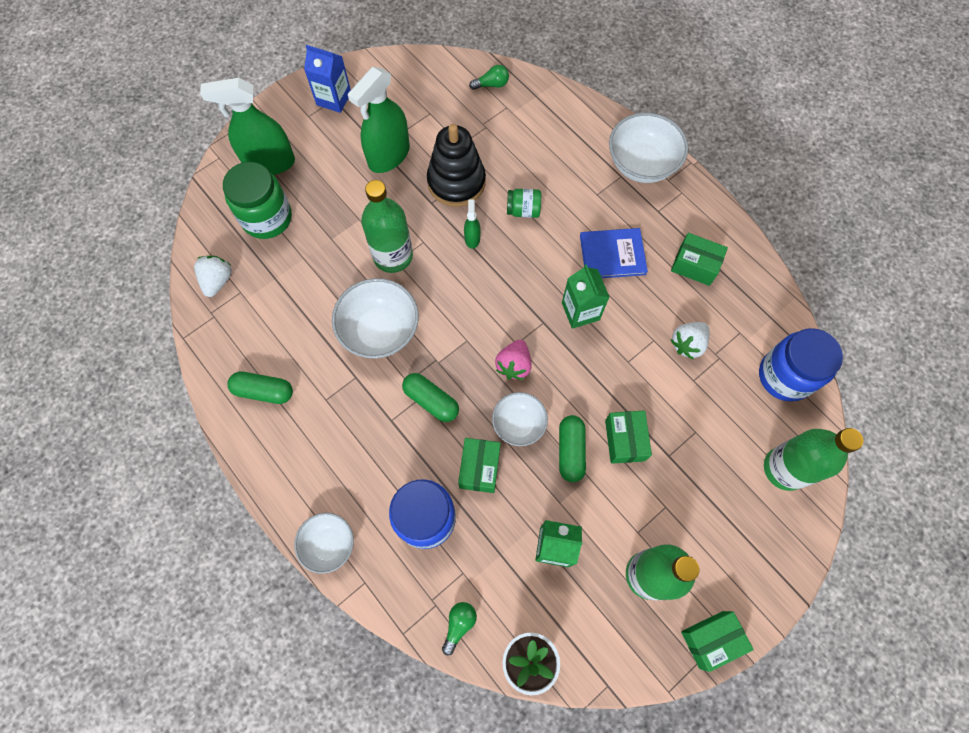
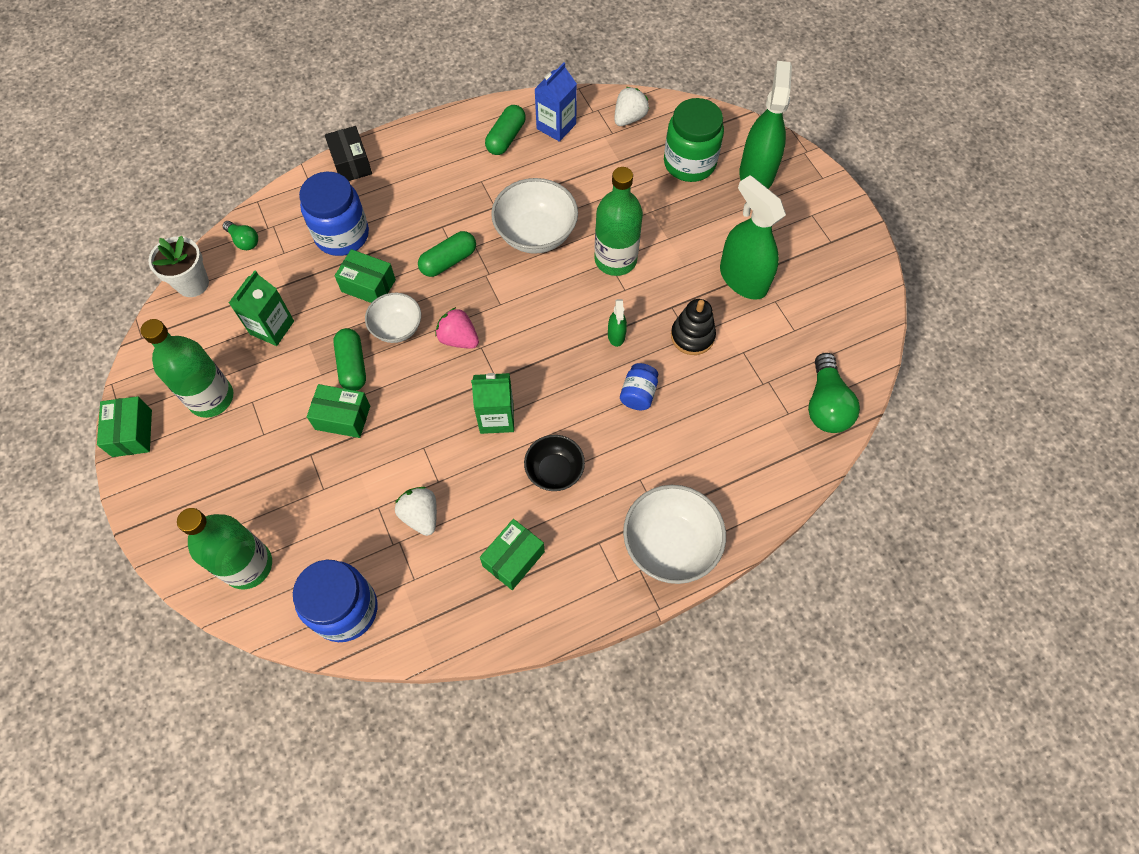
camera: 105 degrees right, 5 degrees down
(218, 281) = (629, 118): white strawberry -> white strawberry turned 75 degrees counterclockwise
(329, 544) = (351, 163): white bowl -> black box
(334, 99) = (831, 241): blue carton -> blue carton (556, 126)
(456, 182) = (692, 336): black stacking toy -> black stacking toy, size x0.65
(472, 238) = (616, 335): green spray bottle -> green spray bottle turned 75 degrees clockwise
(491, 84) = (826, 405): green light bulb -> green light bulb, size x1.80
(523, 210) = (638, 394): green jar -> blue jar
(570, 451) = (352, 365): green capsule -> green capsule turned 60 degrees clockwise
(612, 255) = (554, 471): blue book -> black bowl

